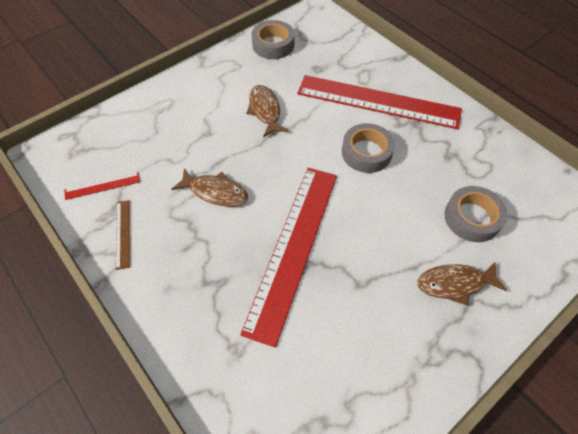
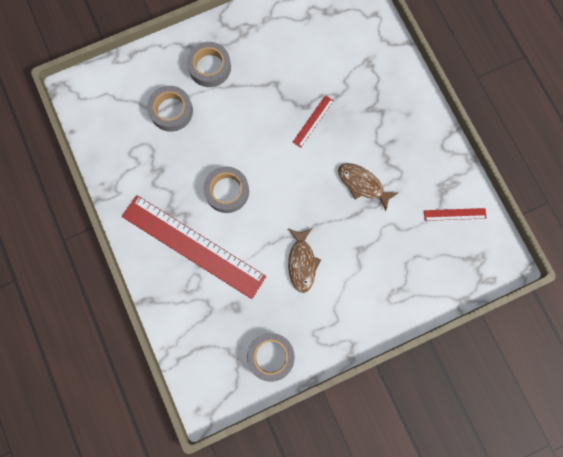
camera: 165 degrees left, 20 degrees up
(123, 233) = (438, 165): brown ruler -> none
(293, 248) = (313, 121): red ruler -> red ruler, size x0.40
(455, 283) = (210, 67): brown fish -> grey tape

